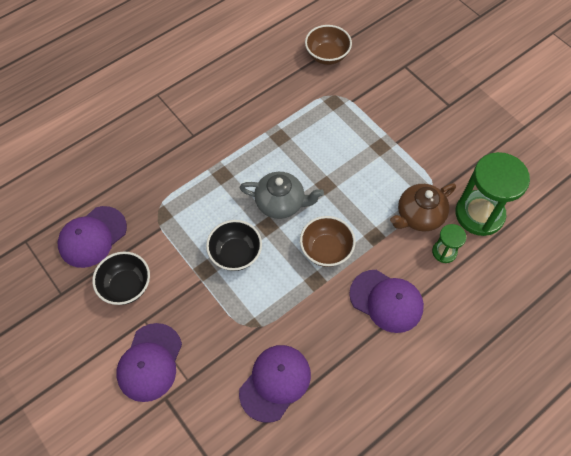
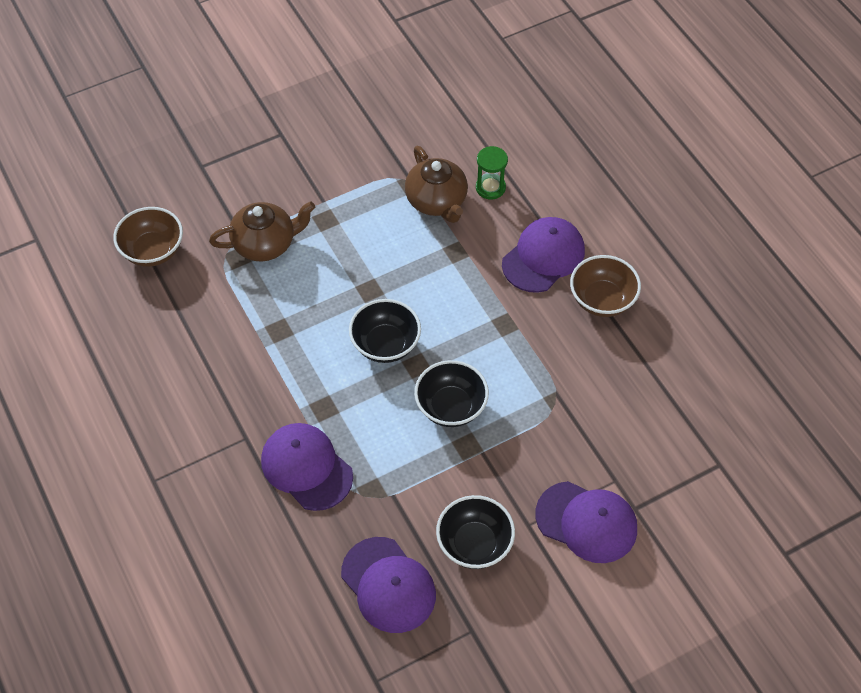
camera: 80 degrees left, 5 degrees down
(275, 383) = (629, 386): purple cap -> purple cap (306, 468)
(281, 203) = (385, 344): grey teapot -> black bowl
(326, 250) = (465, 305): brown bowl -> brown bowl (602, 300)
(349, 115) = (265, 244): none -> brown teapot
(479, 214) = (447, 142): green hourglass -> none

